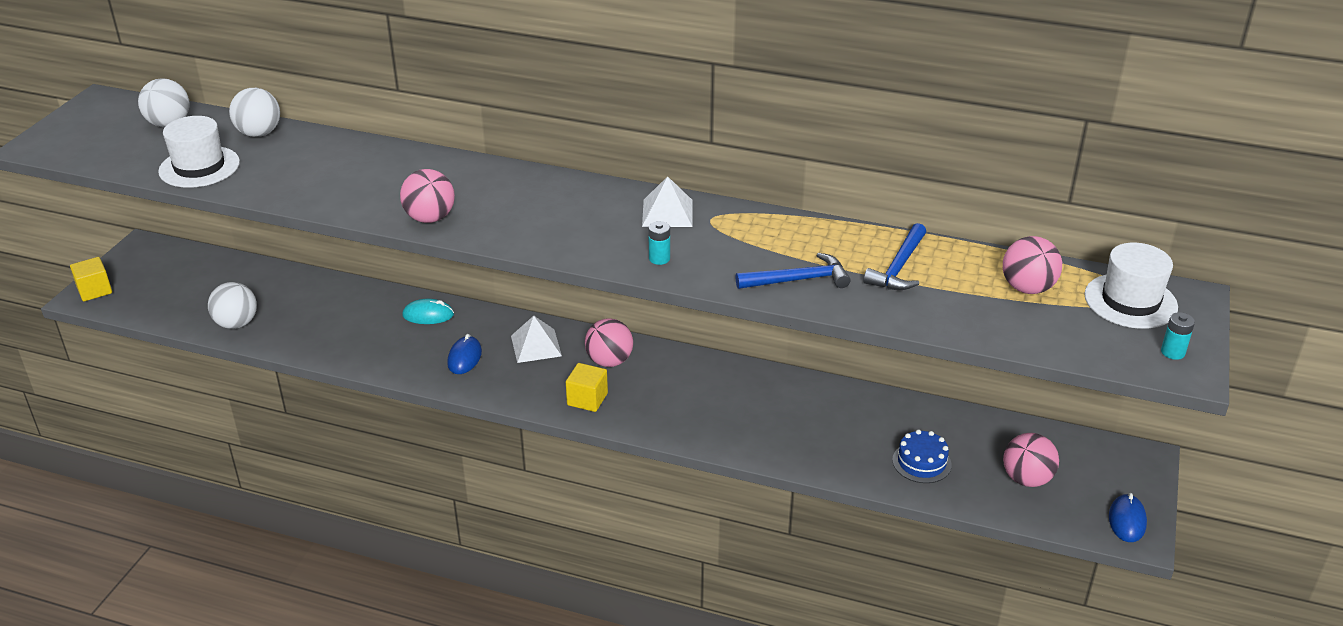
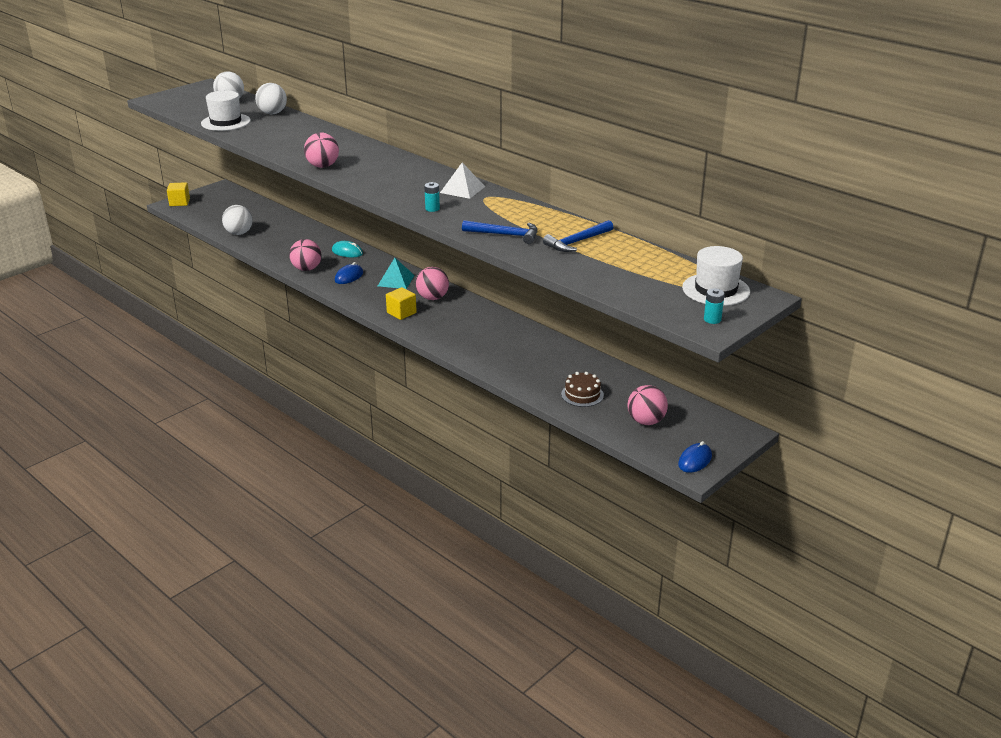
camera: 25 degrees right, 5 degrees down
(536, 346) = (396, 280): white pyramid -> turquoise pyramid
(921, 462) = (582, 395): blue cake -> brown cake
(1027, 288) = (651, 269): pink ball -> pink ball (306, 269)

